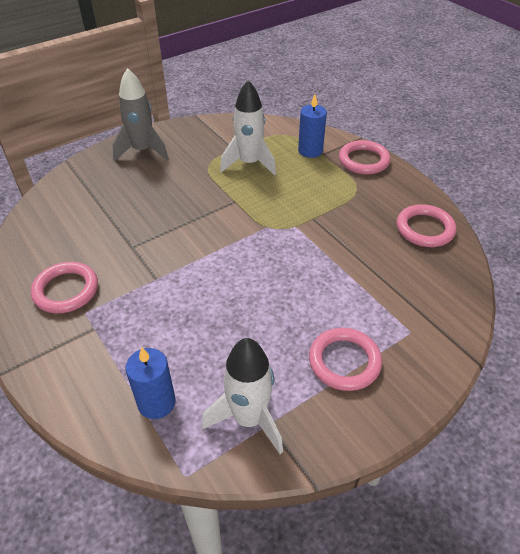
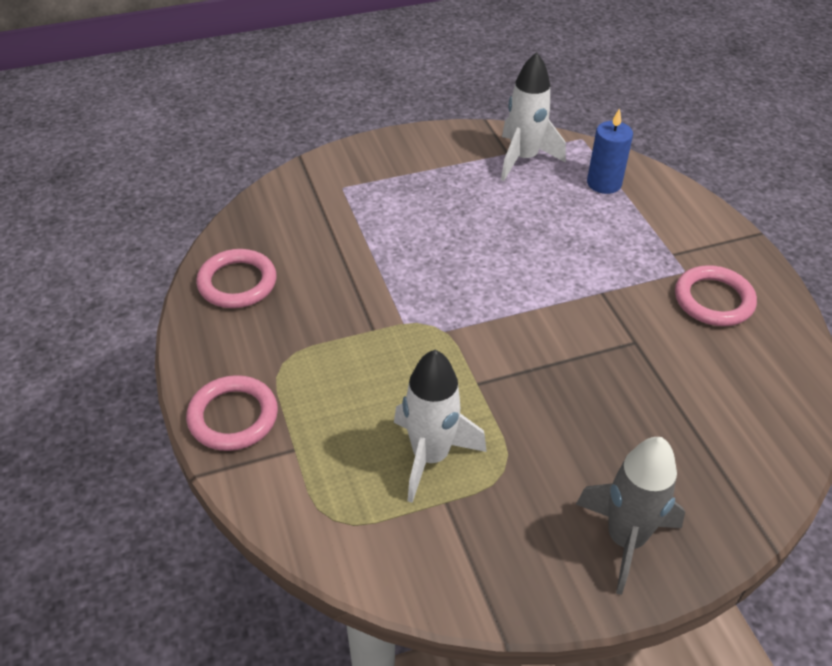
camera: 165 degrees left, 0 degrees up
(310, 151) = (310, 462): blue candle -> none
(344, 361) = (421, 178): pink ring -> none

